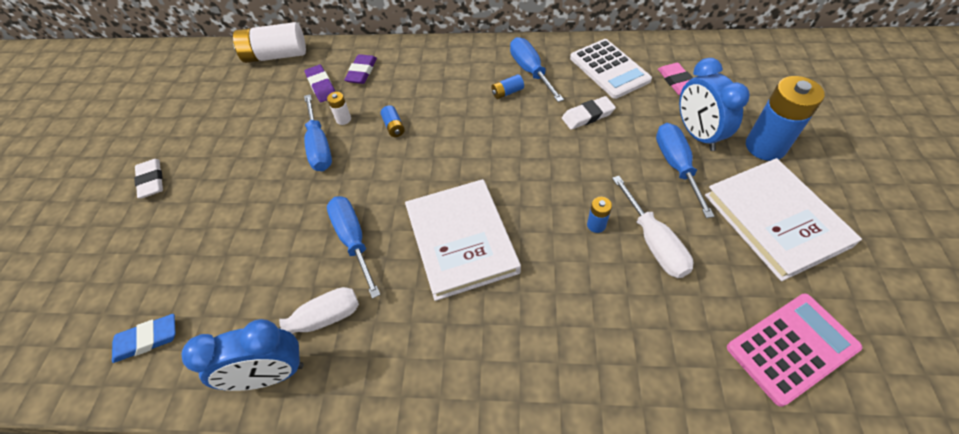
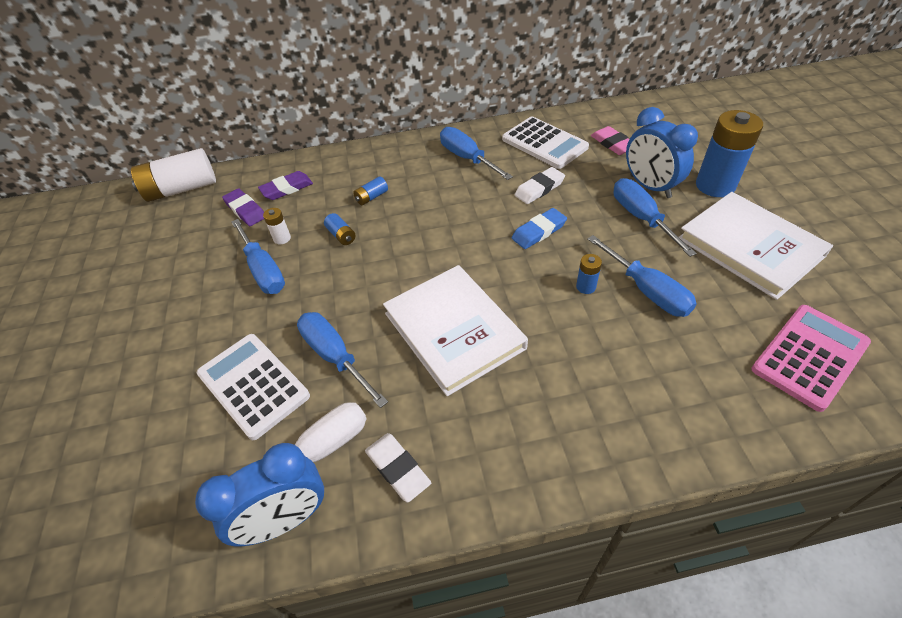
camera: 15 degrees left, 5 degrees down
(147, 339) = (117, 521): blue eraser -> blue eraser (538, 231)
(151, 181) = (68, 346): white eraser -> white eraser (398, 468)
(280, 250) = (253, 385): none -> white calculator
(362, 72) = (287, 189): purple eraser -> purple eraser turned 60 degrees clockwise
(507, 92) = (450, 181): blue battery -> blue battery (371, 197)
(653, 242) = (647, 290): white screwdriver -> blue screwdriver

